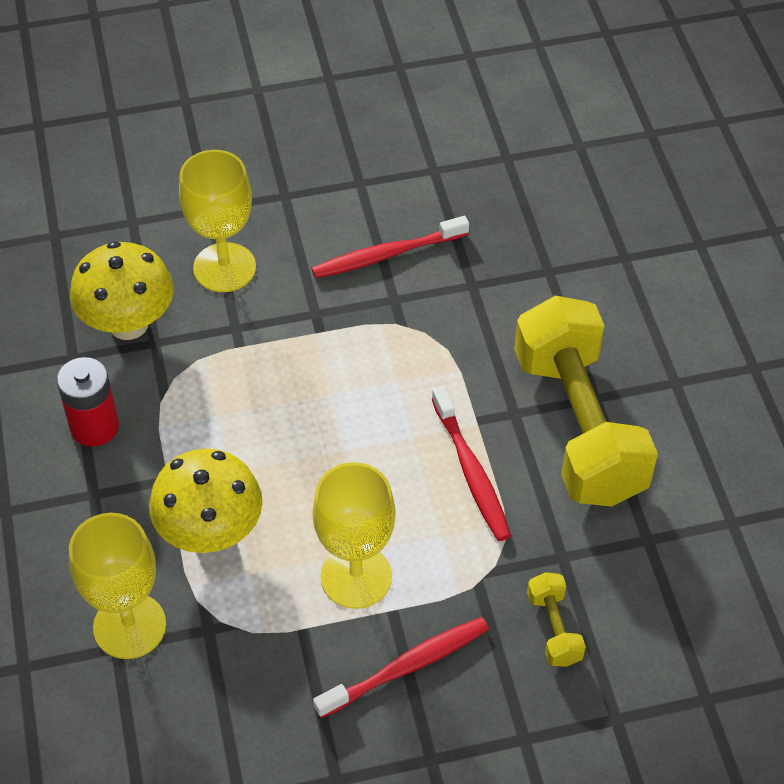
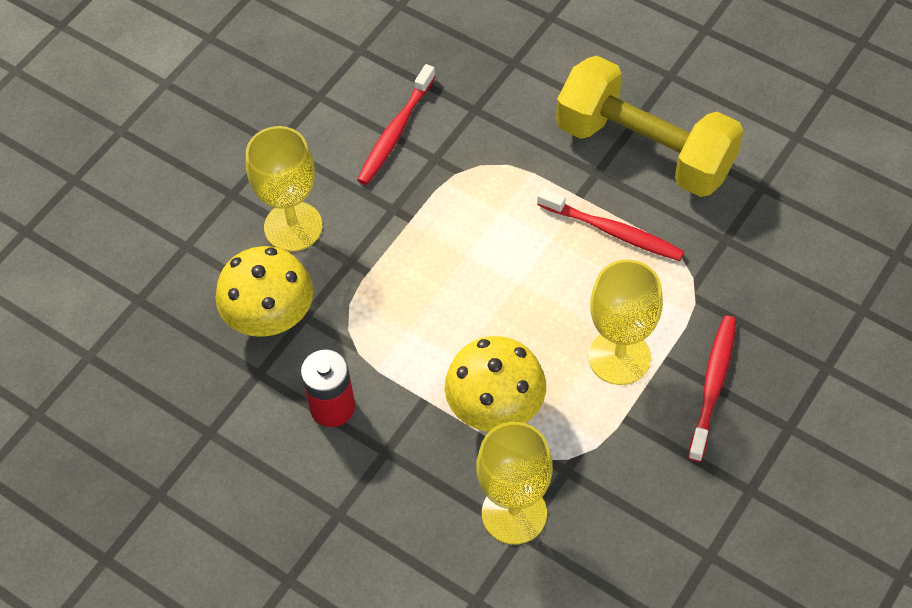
camera: 40 degrees left, 5 degrees up
(554, 628) = (770, 287): yellow dumbbell -> none

